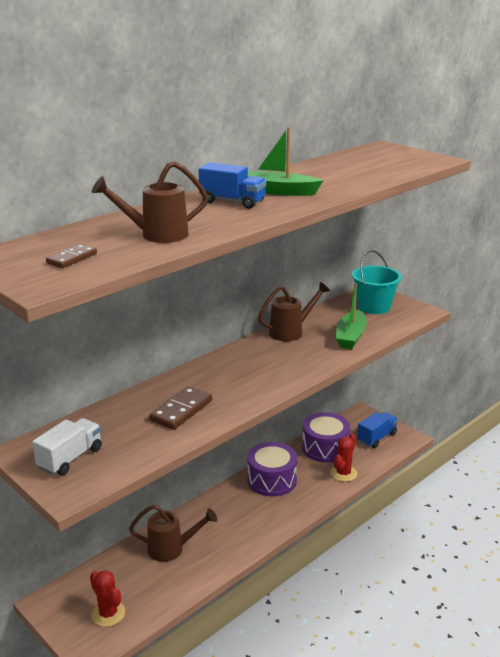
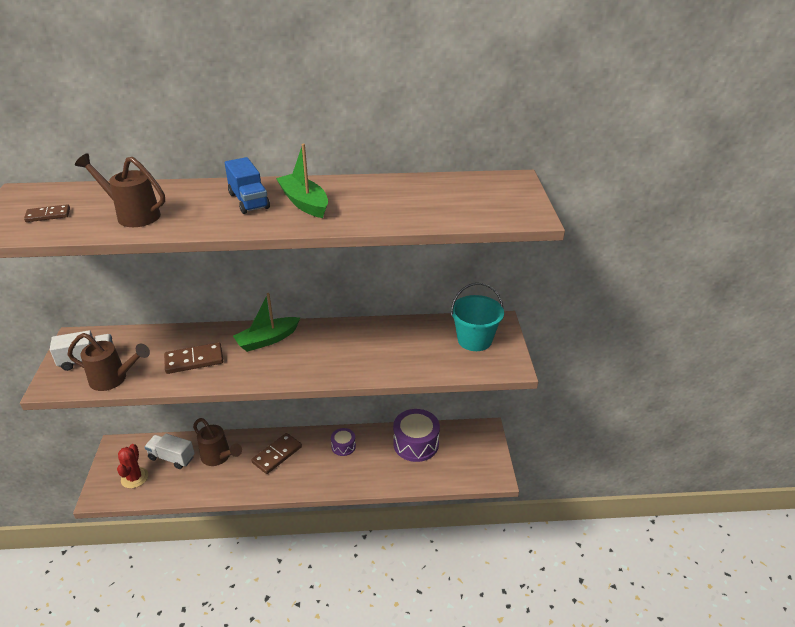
camera: 40 degrees right, 10 degrees up
(124, 576) = (172, 458): none -> white truck
(223, 516) = (277, 455): none -> brown domino
(272, 480) = (343, 446): purple drum -> purple drum, size x0.53
(291, 331) = (369, 330): brown watering can -> brown watering can (114, 379)
(343, 473) = (401, 475): red cactus -> none
(350, 336) = (406, 360): green boat -> green boat (267, 340)
(376, 438) = (469, 460): blue truck -> none

